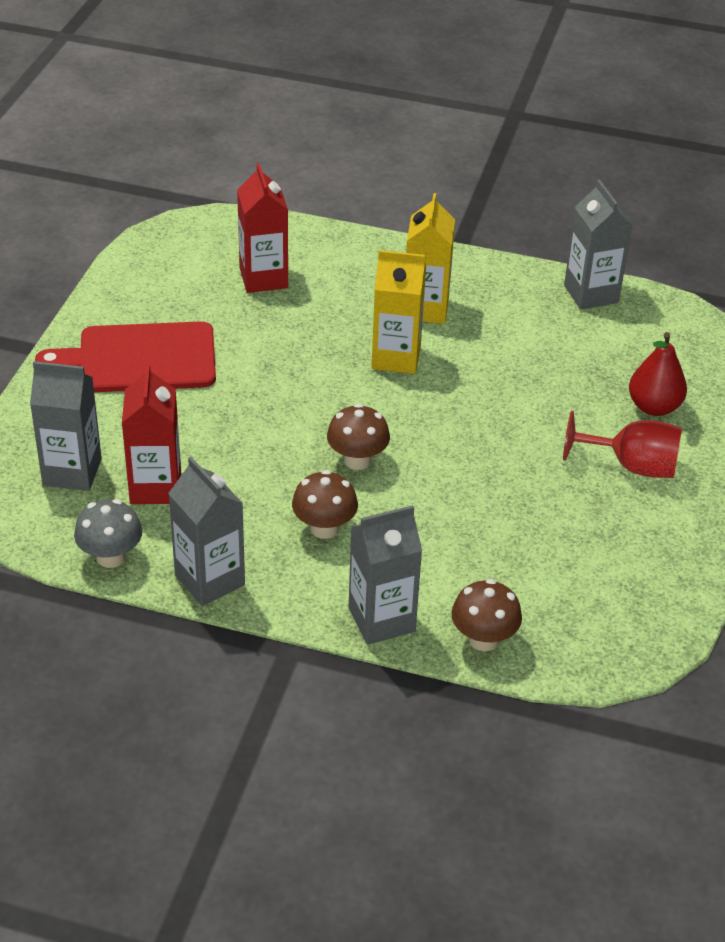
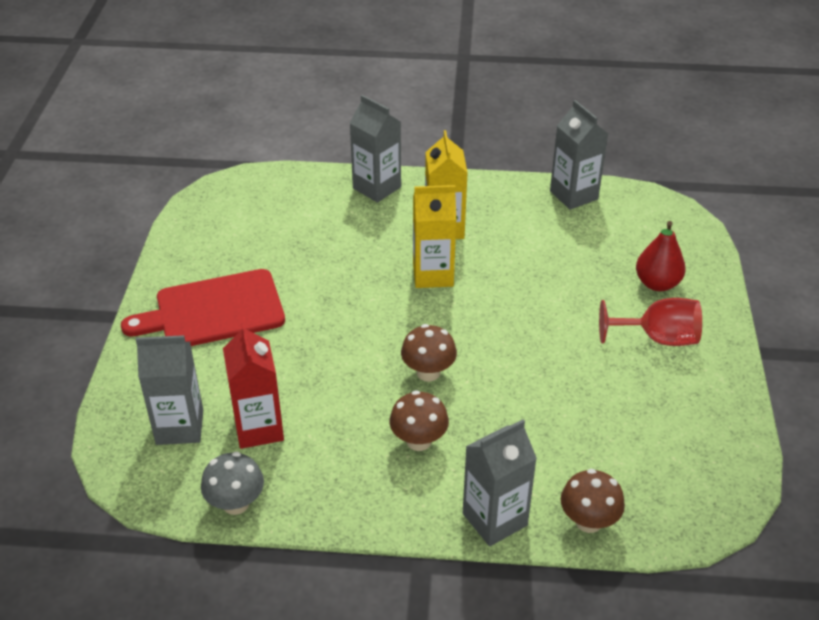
camera: 10 degrees left, 0 degrees up
(209, 580) = (331, 509): grey carton -> grey carton (377, 188)
(263, 278) = (301, 222): red carton -> none

